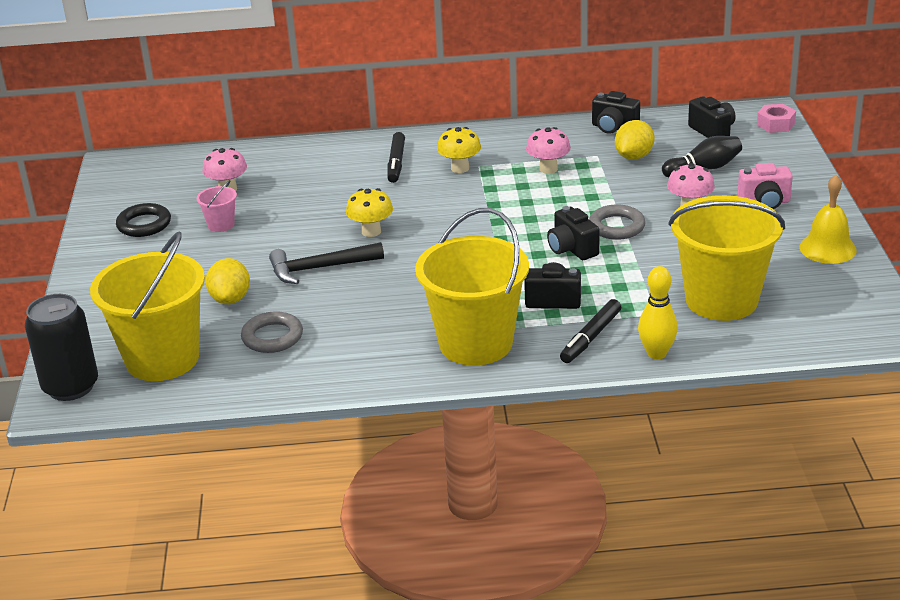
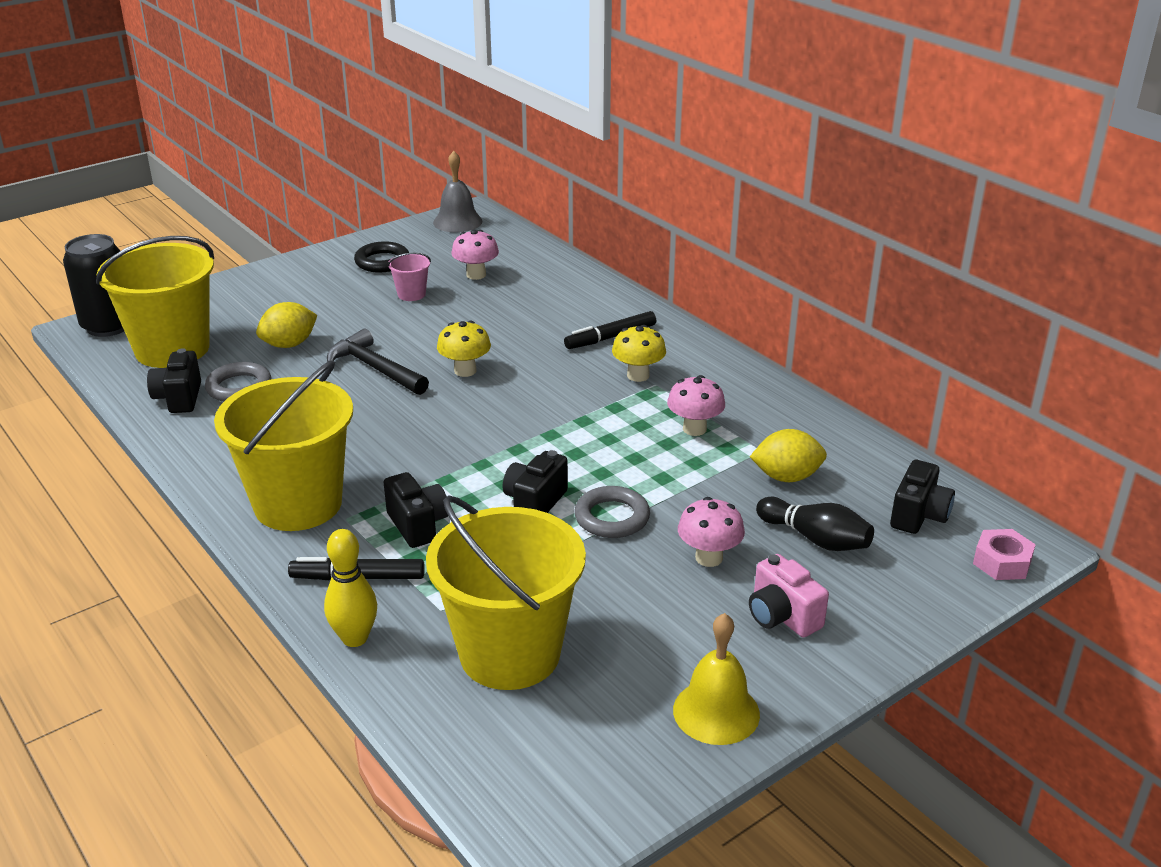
camera: 55 degrees right, 0 degrees up
(121, 173) = (457, 221): none -> grey bell
(614, 128) = (838, 441): black camera -> black camera (179, 398)

